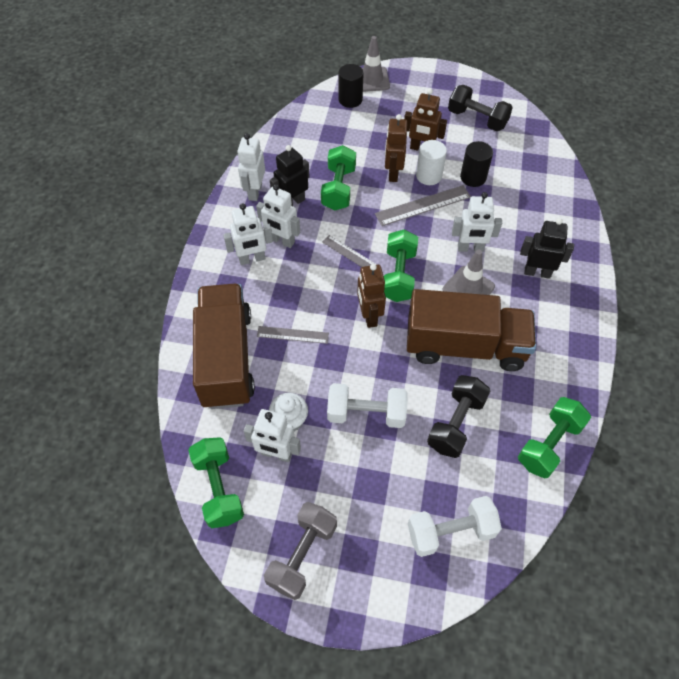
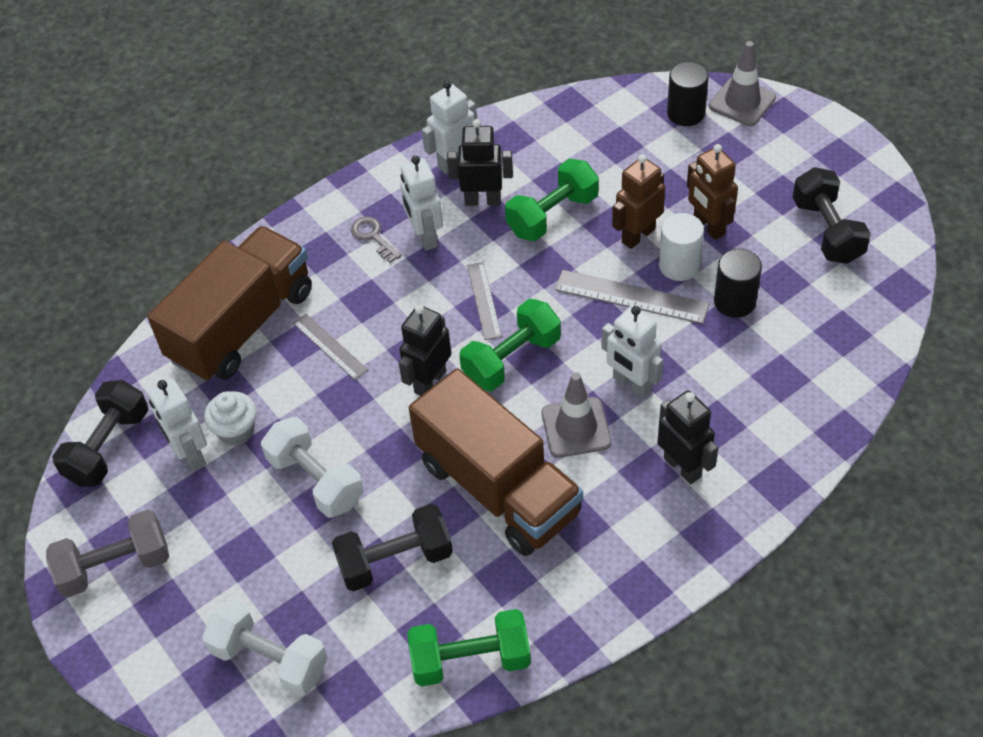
camera: 45 degrees right, 5 degrees down
(219, 488) = (108, 447): green dumbbell -> black dumbbell
(252, 259) = (373, 237): white robot -> grey key
(369, 316) = (429, 381): brown robot -> black robot

